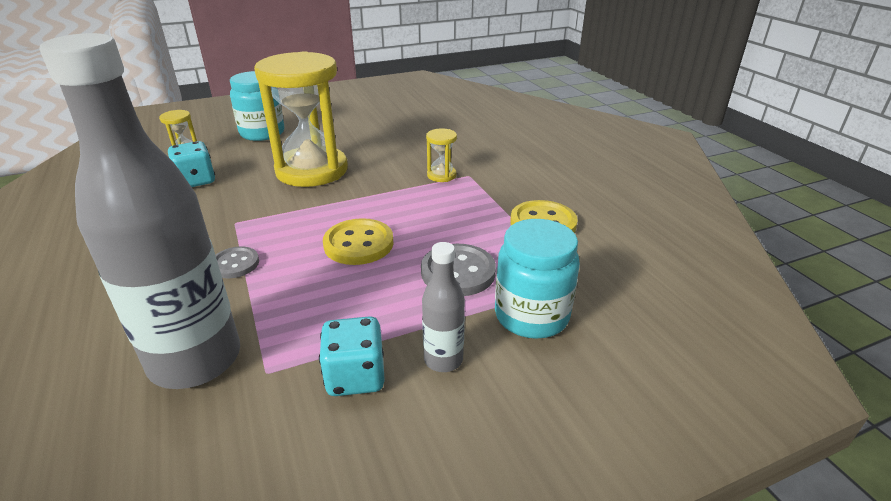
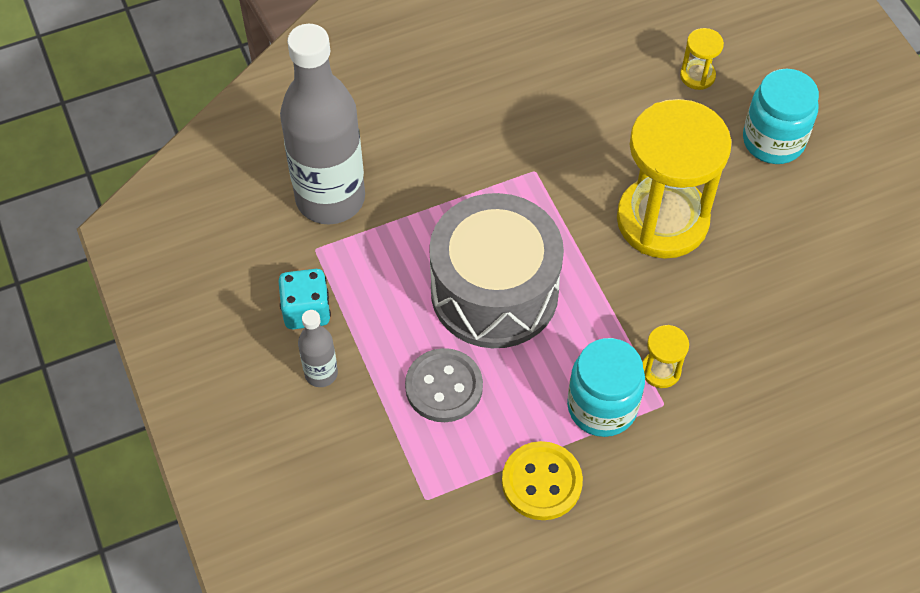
camera: 90 degrees right, 25 degrees up
(196, 181) = (625, 109): turquoise dice -> none
(235, 264) = (458, 191): grey button -> none
(358, 244) = (494, 292): yellow button -> grey drum
(531, 316) = (374, 449): turquoise jar -> turquoise jar (602, 407)

